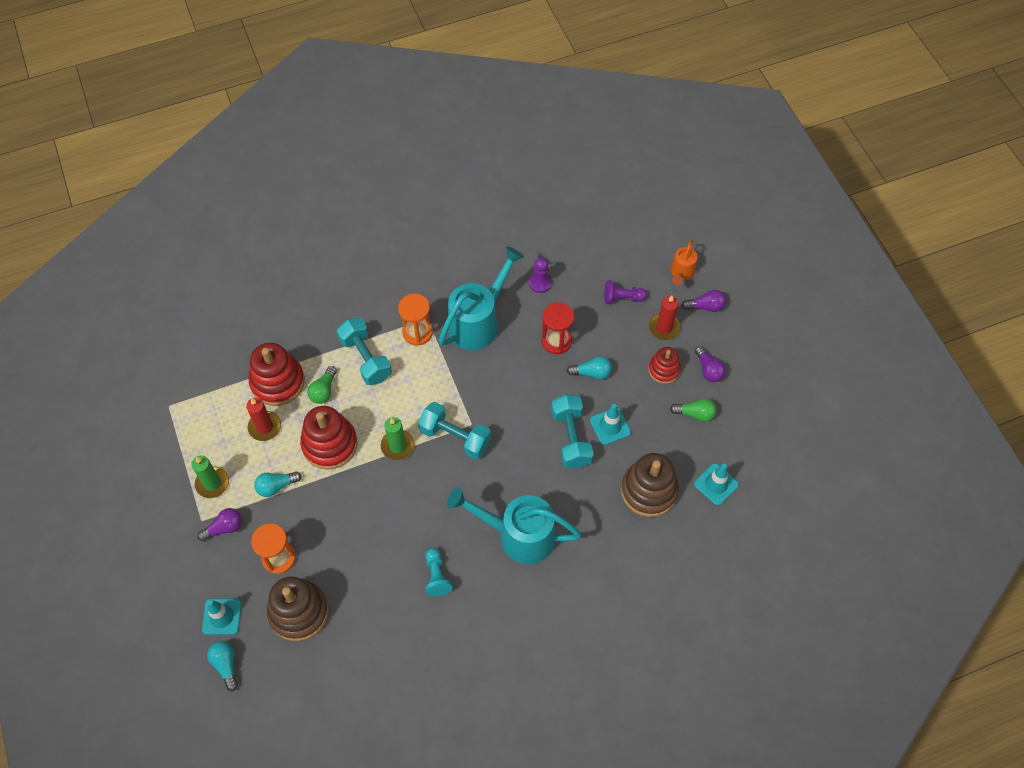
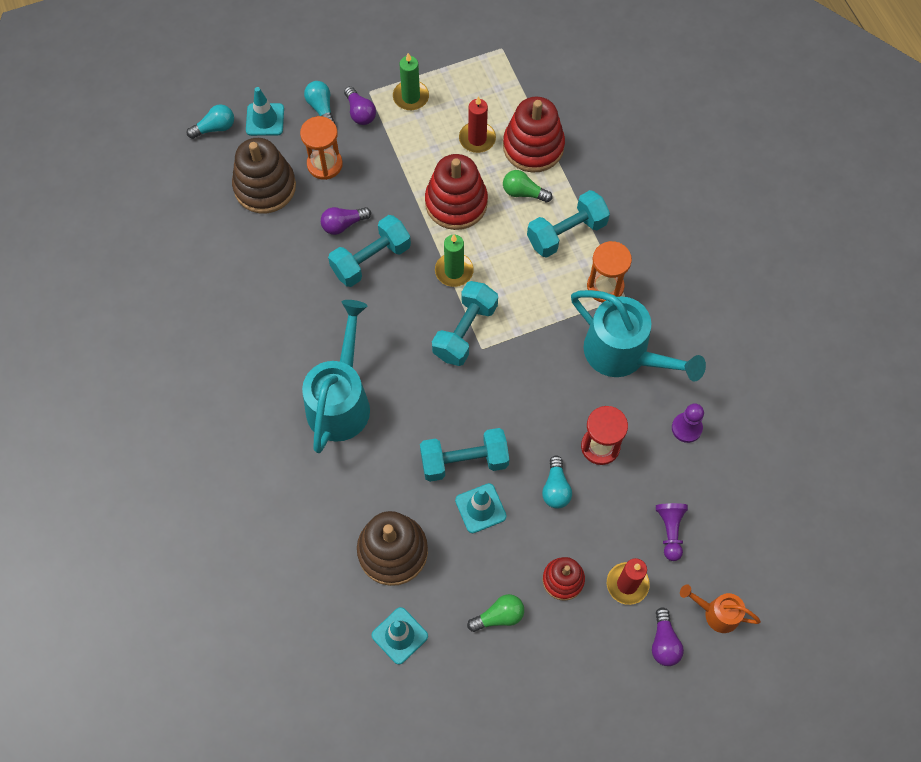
camera: 90 degrees right, 5 degrees up
(276, 486) = (406, 155): turquoise light bulb -> turquoise light bulb (321, 108)
(382, 514) = (371, 260): none -> turquoise dumbbell
(436, 576) = (296, 316): turquoise pawn -> none
(695, 414) = (499, 616): green light bulb -> green light bulb turned 120 degrees counterclockwise
(708, 370) = (565, 639): purple light bulb -> purple light bulb (343, 224)

